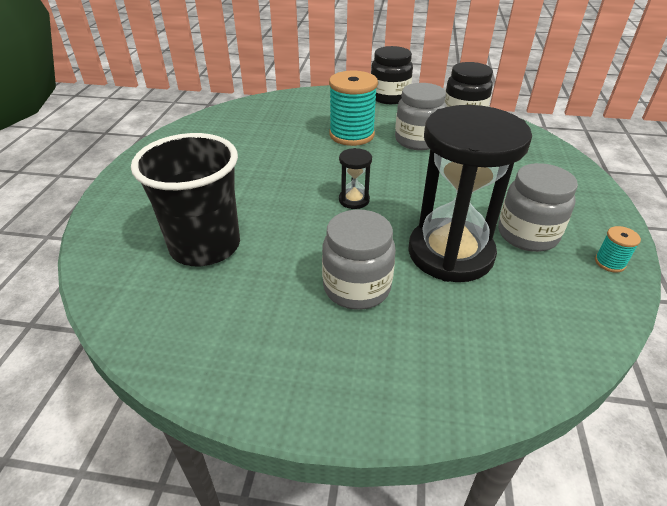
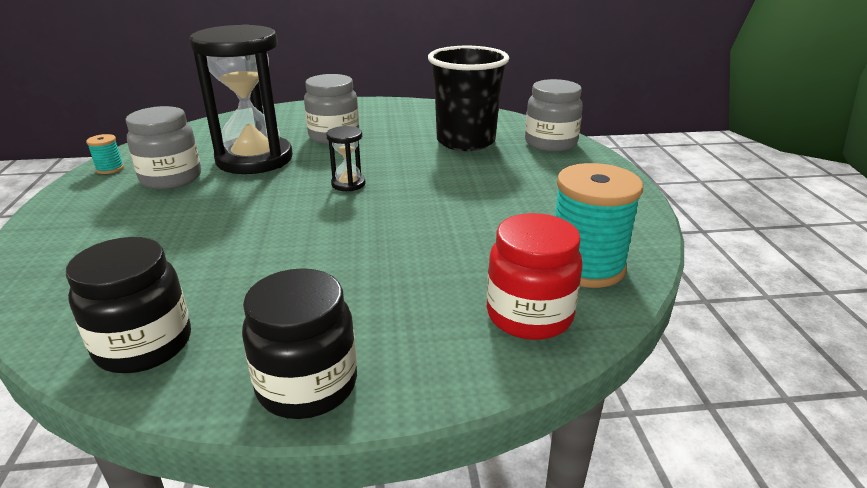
camera: 165 degrees right, 10 degrees down
(286, 105) = (529, 315): none -> red jar
(351, 135) = (372, 264): turquoise spool -> turquoise spool (586, 266)
(417, 140) = (260, 269): grey jar -> grey jar (550, 143)

